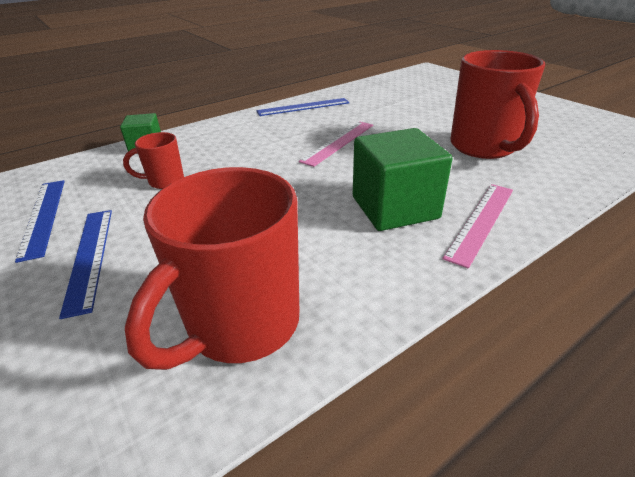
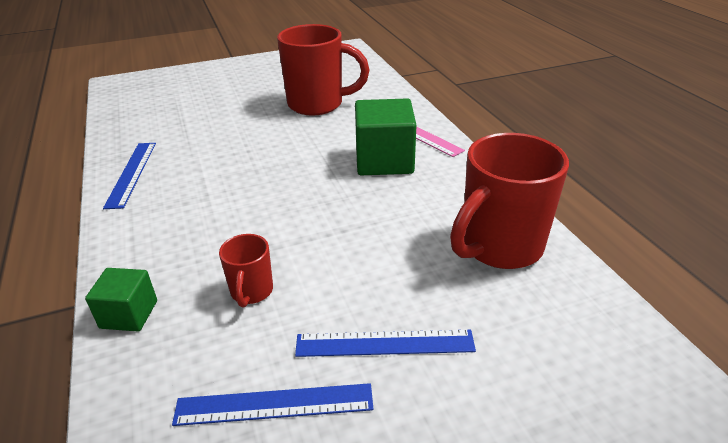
camera: 75 degrees left, 0 degrees up
(241, 325) = (499, 247): red mug -> red mug turned 90 degrees clockwise
(338, 142) = (250, 166): pink ruler -> none

